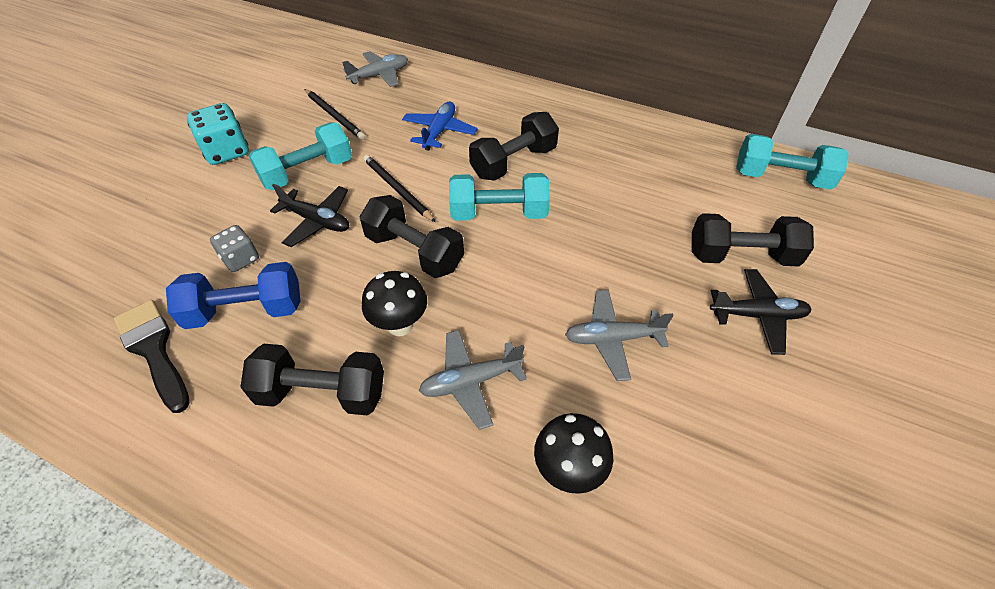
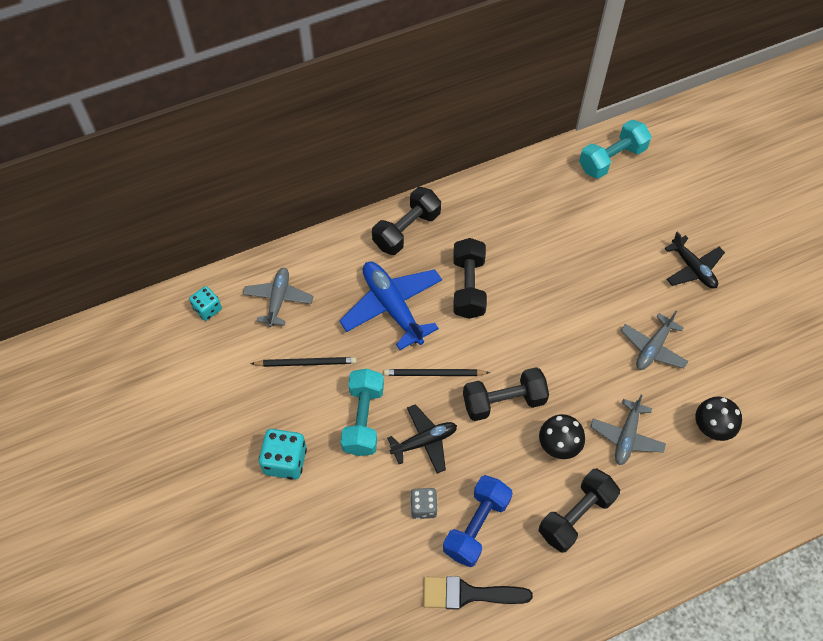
camera: 50 degrees left, 10 degrees up
(335, 51) = (207, 309): none -> turquoise dice
(439, 131) = (392, 307): blue plane -> blue plane, size x1.58
(498, 213) = (510, 331): turquoise dumbbell -> none
(741, 256) = (650, 237): black dumbbell -> black dumbbell (406, 230)
(757, 315) = (693, 268): black plane -> black plane turned 105 degrees clockwise

